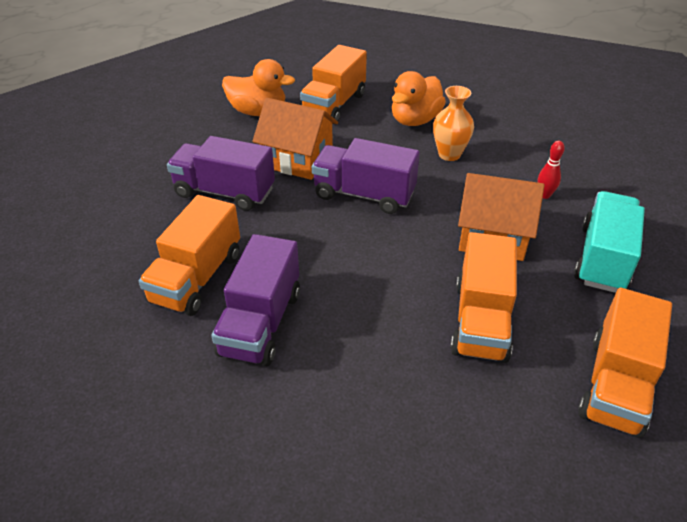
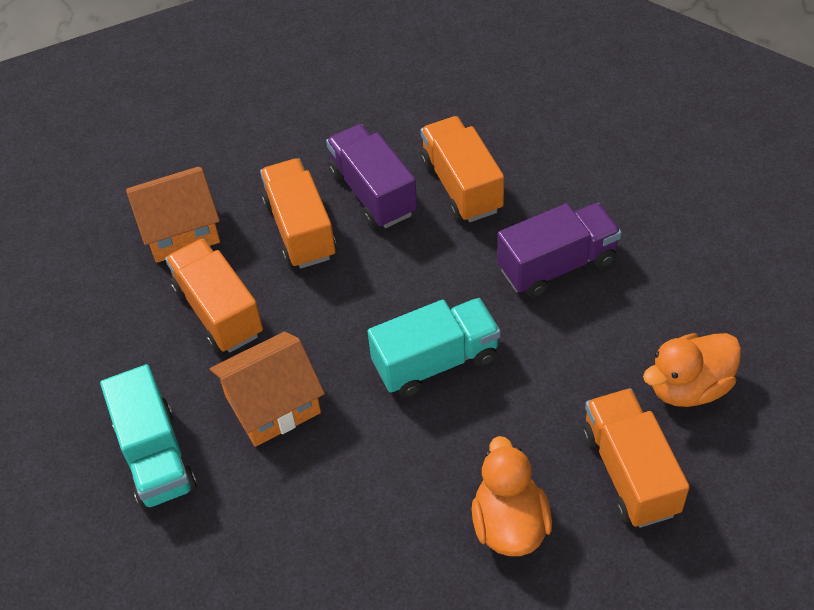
camera: 140 degrees right, 10 degrees up
(297, 160) = (550, 354): orange house -> orange house (180, 231)
(364, 195) = (435, 361): purple truck -> turquoise truck
(449, 154) = (413, 492): orange vase -> none
(544, 195) = (263, 506): red bowling pin -> none
(615, 385) = (86, 332): orange truck -> orange truck (300, 229)

